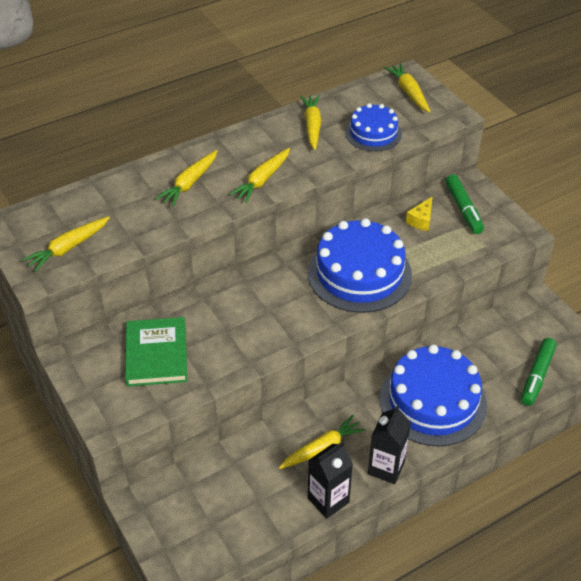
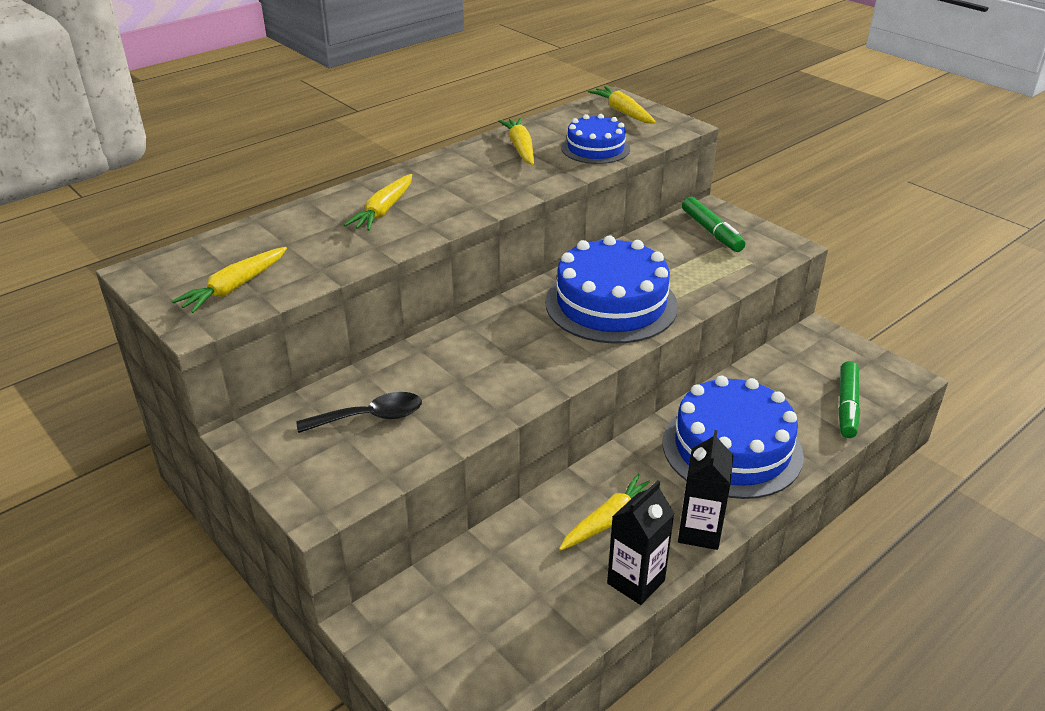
camera: 10 degrees left, 10 degrees down
(156, 354) = (370, 417): green book -> black spoon
(262, 180) = (475, 200): yellow carrot -> none
(421, 220) = (666, 246): yellow cheese -> none

